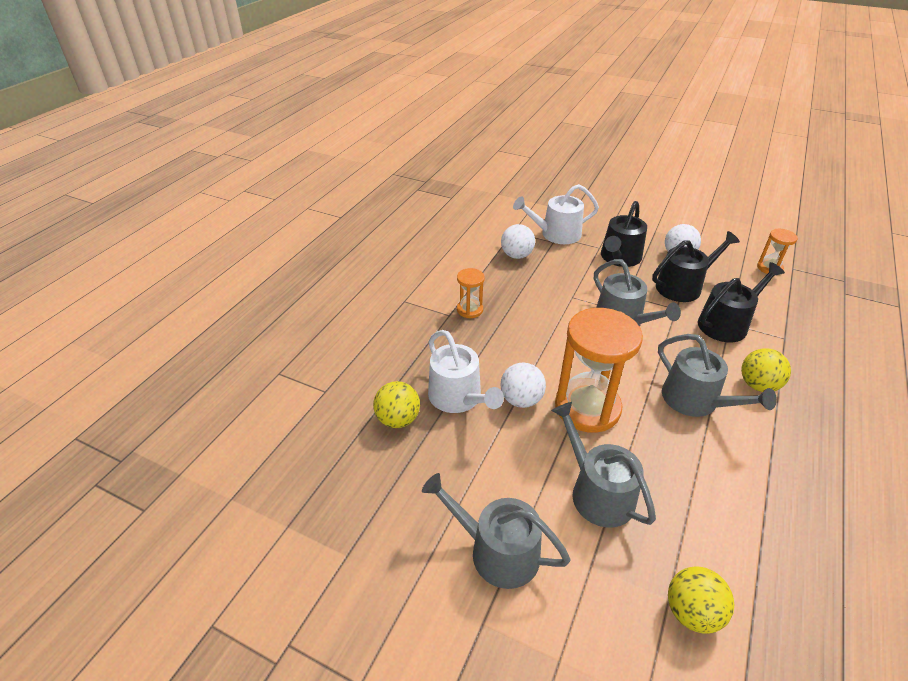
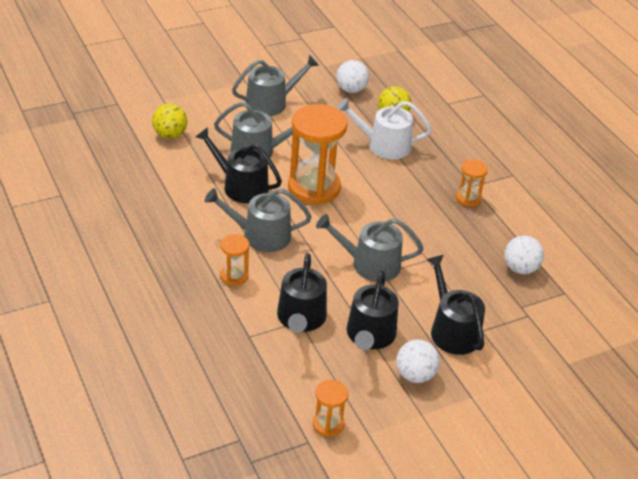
camera: 125 degrees right, 0 degrees up
(521, 400) = (352, 167): white ball -> white ball (351, 89)
(556, 234) = (533, 318): white watering can -> none
(665, 464) = (240, 186): none -> black watering can
(758, 385) = (234, 276): yellow ball -> orange hourglass

